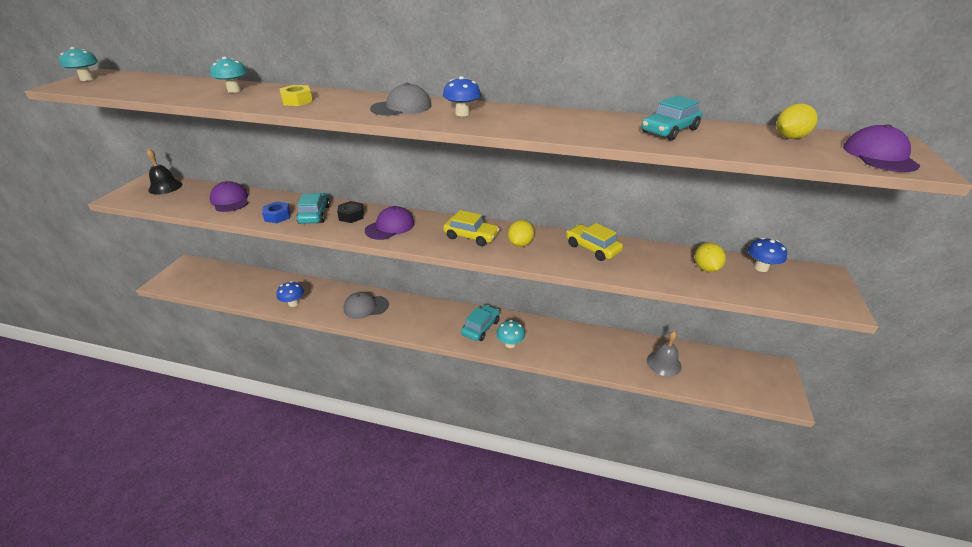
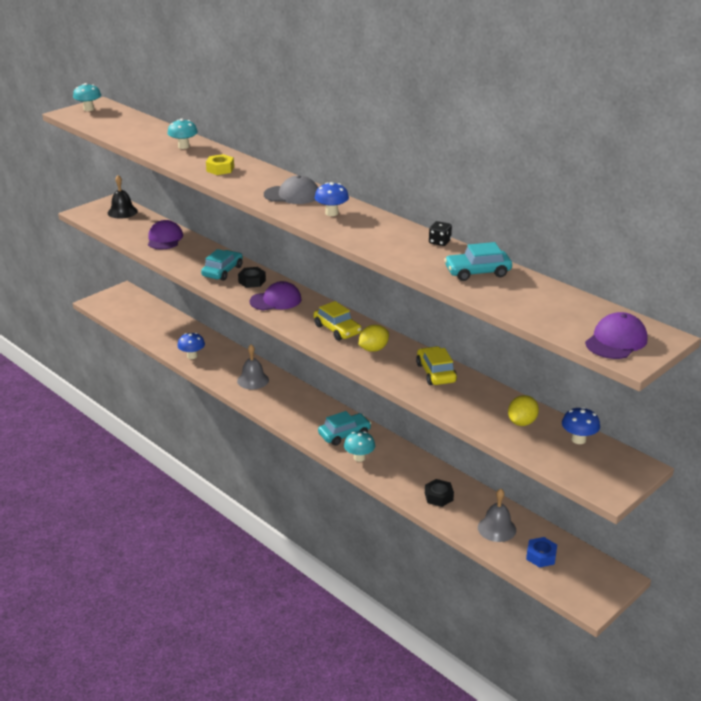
camera: 30 degrees right, 5 degrees down
(277, 216) = (192, 264): blue nut -> blue nut (541, 556)
(365, 307) = (253, 380): grey cap -> grey bell
(595, 115) = (439, 242): none -> black dice
(599, 354) = (438, 497): none -> black nut
(790, 137) = (572, 306): yellow lemon -> none

